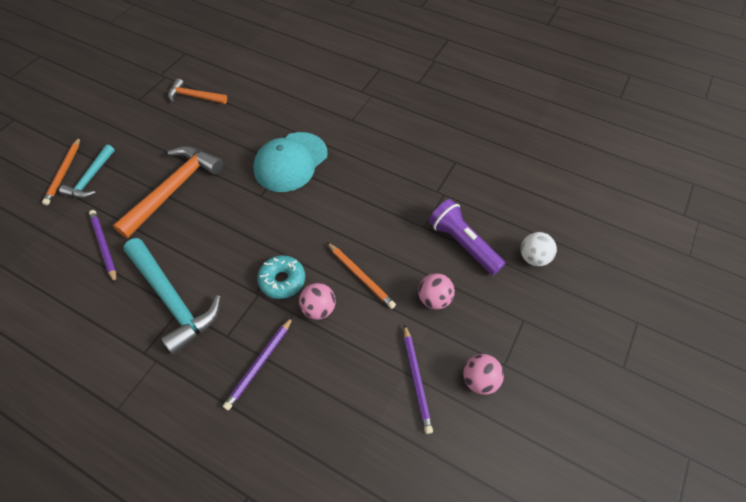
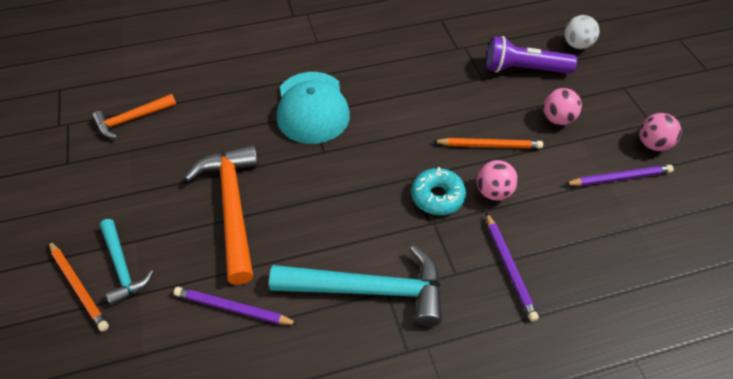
camera: 45 degrees left, 5 degrees down
(416, 379) = (619, 178): purple pencil -> purple pencil turned 45 degrees counterclockwise

